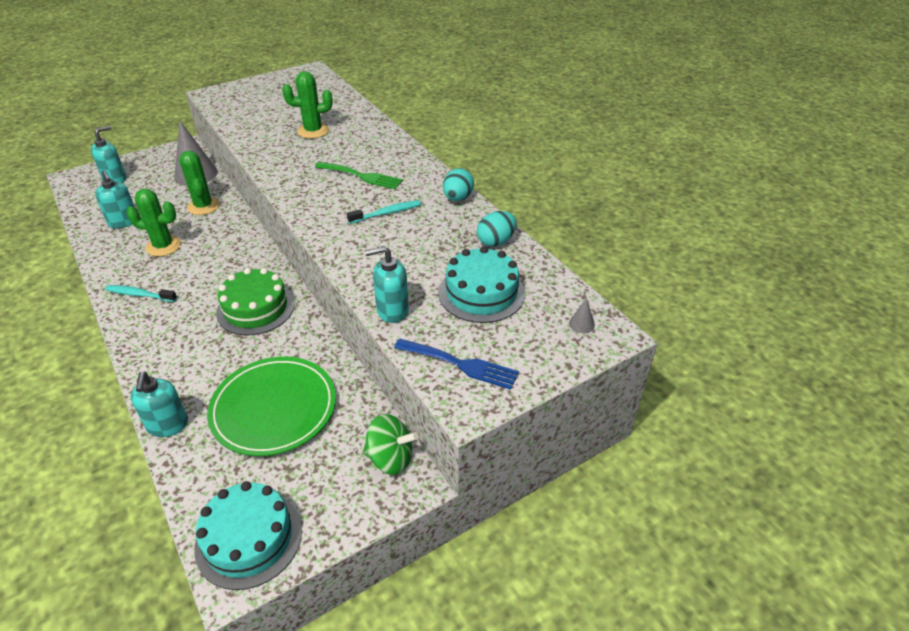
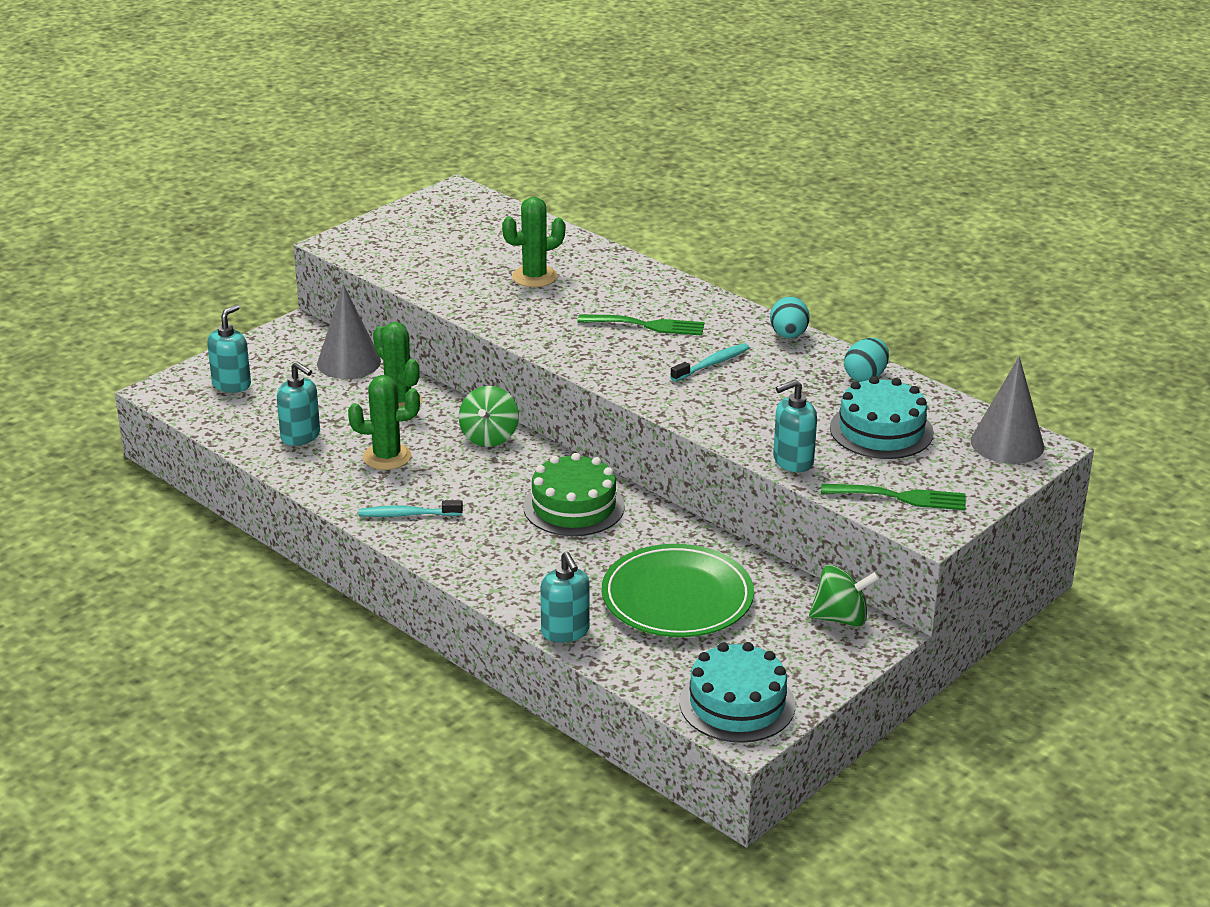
camera: 15 degrees left, 10 degrees down
(240, 241) = (489, 437): none -> green spinning top
(461, 364) = (900, 497): blue fork -> green fork
(581, 324) = (1007, 443): grey cone -> grey cone, size x2.48

